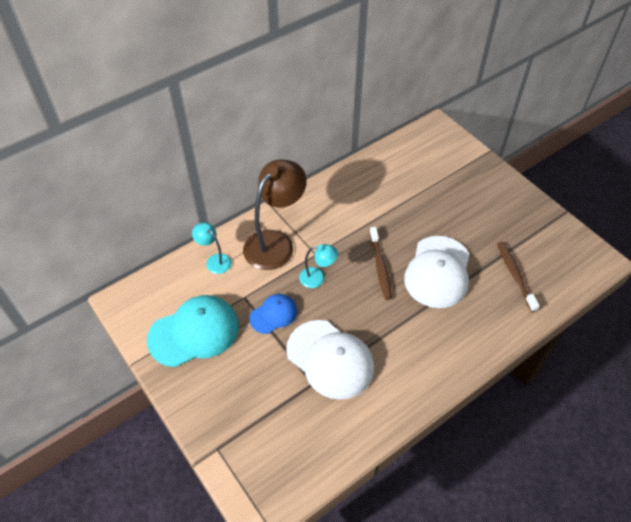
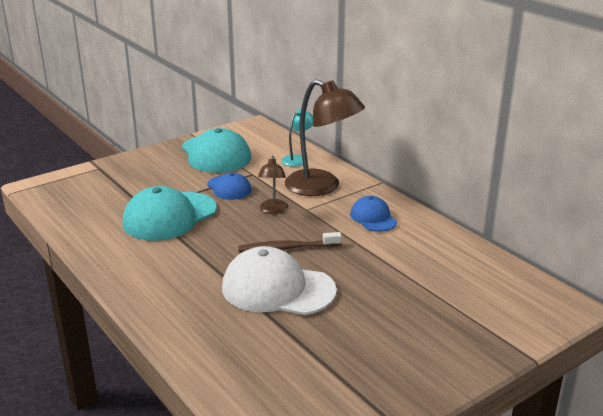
camera: 90 degrees right, 25 degrees down
(317, 278) = (273, 210): turquoise lamp -> brown lamp
(330, 210) = (373, 218): none -> blue cap
(330, 359) = (169, 216): white cap -> turquoise cap
(515, 275) = (268, 355): brown toothbrush -> none

